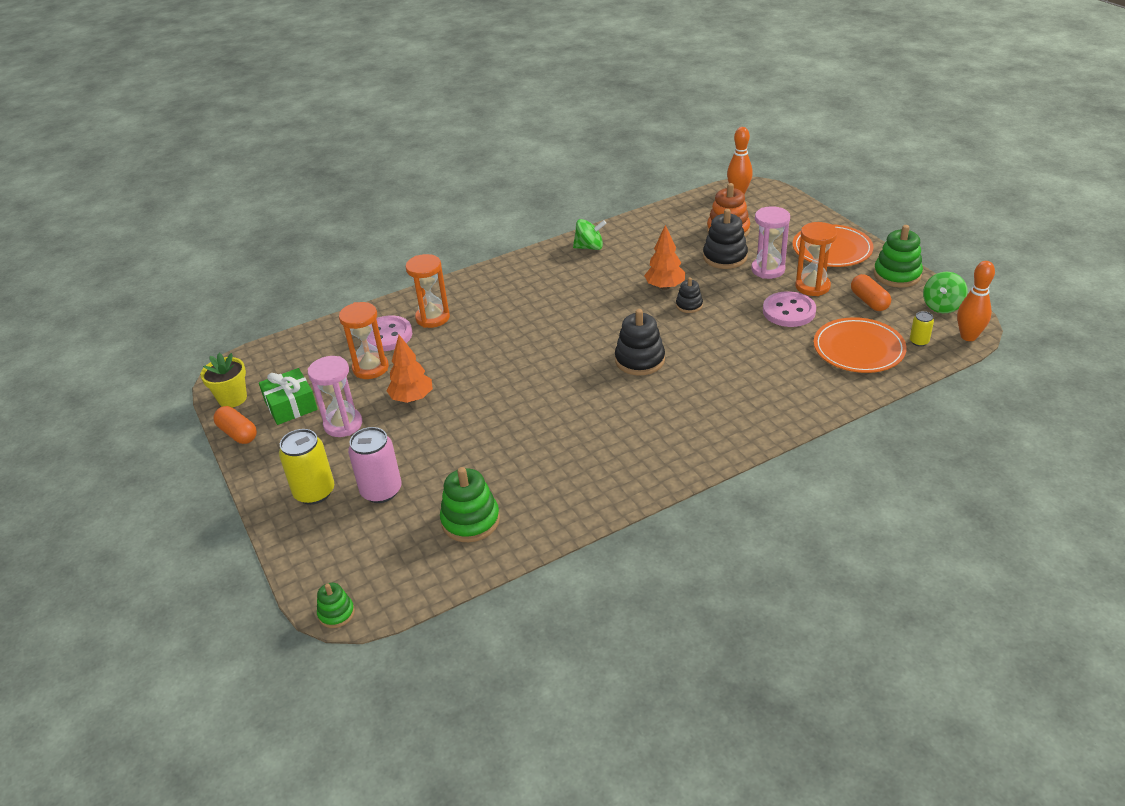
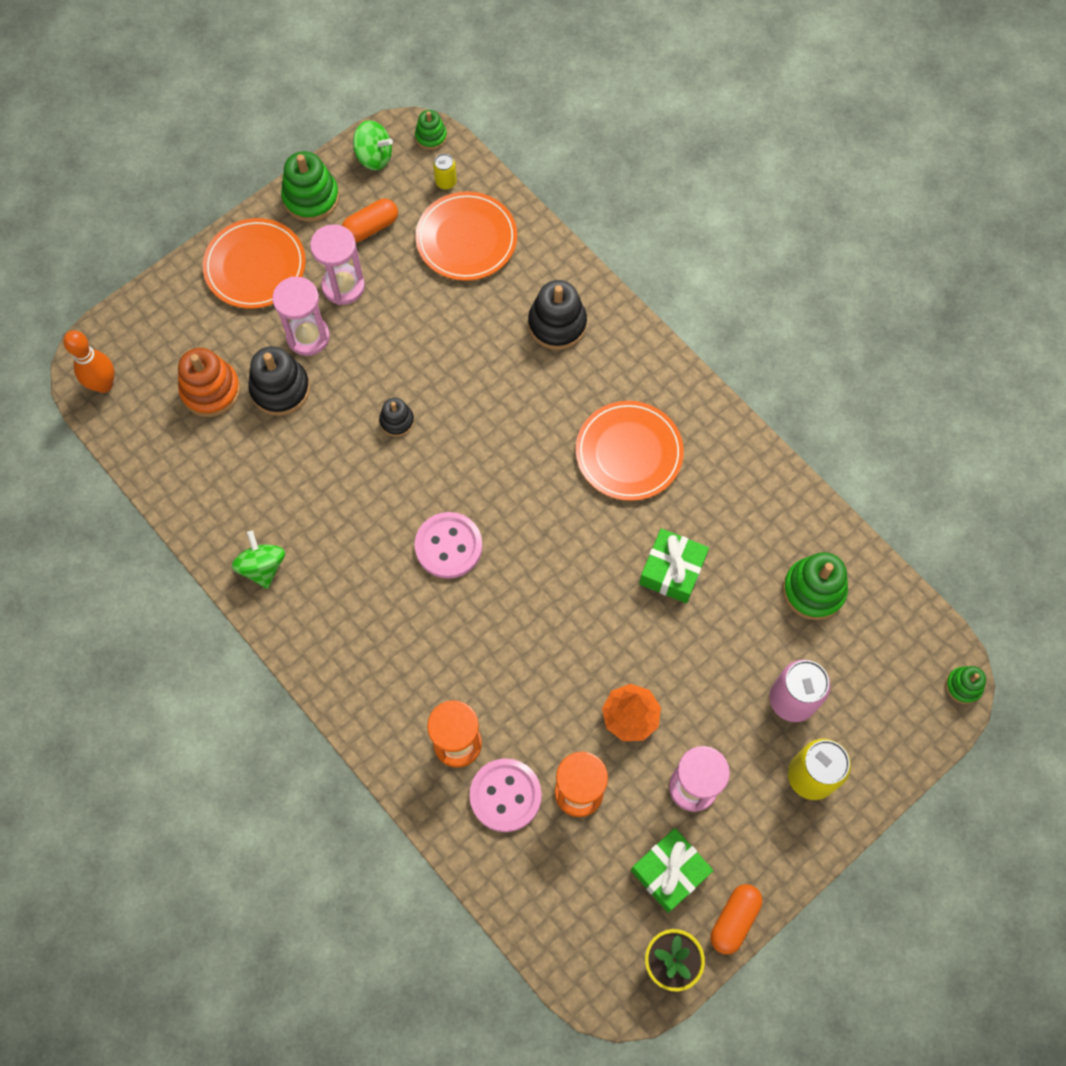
camera: 105 degrees left, 30 degrees up
(520, 434) = (672, 570): none -> green gift
(635, 421) = (629, 453): none -> orange plate
(640, 360) = (517, 463): black stacking toy -> black stacking toy (557, 324)
(665, 287) = (357, 454): orange tree -> none
(789, 311) = (399, 310): pink button -> pink button (448, 546)
(812, 286) = (343, 286): orange hourglass -> pink hourglass
(968, 336) = (431, 136): orange bowling pin -> green stacking toy

